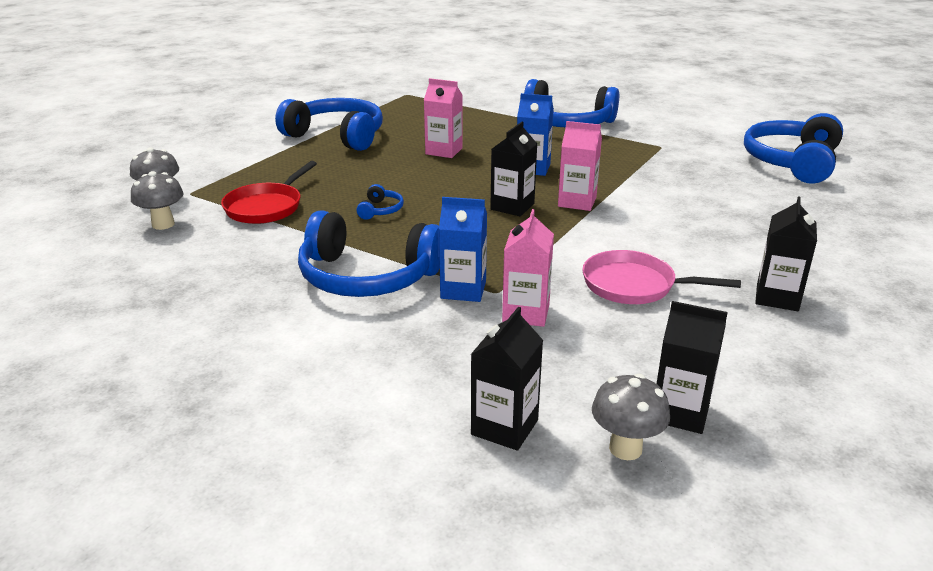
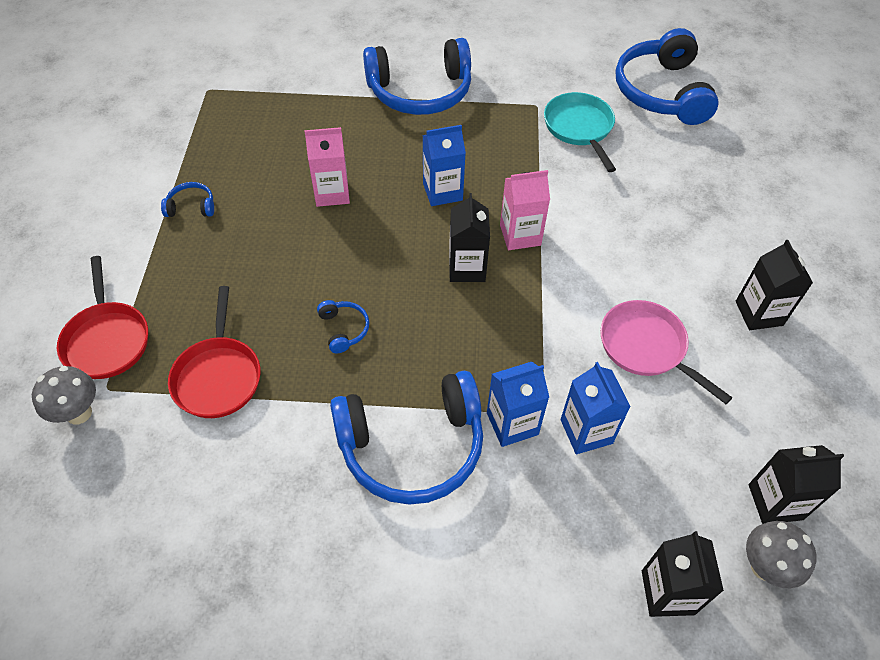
camera: 30 degrees left, 25 degrees up
(163, 224) = (126, 459): grey mushroom -> none
(215, 174) = (107, 339): none -> red pan
(337, 136) = (191, 206): blue headphones -> blue headphones, size x0.41
(526, 313) = (586, 431): pink carton -> blue carton
(635, 285) = (646, 347): pink pan -> pink pan turned 60 degrees clockwise
(690, 164) = (579, 128): none -> turquoise pan

